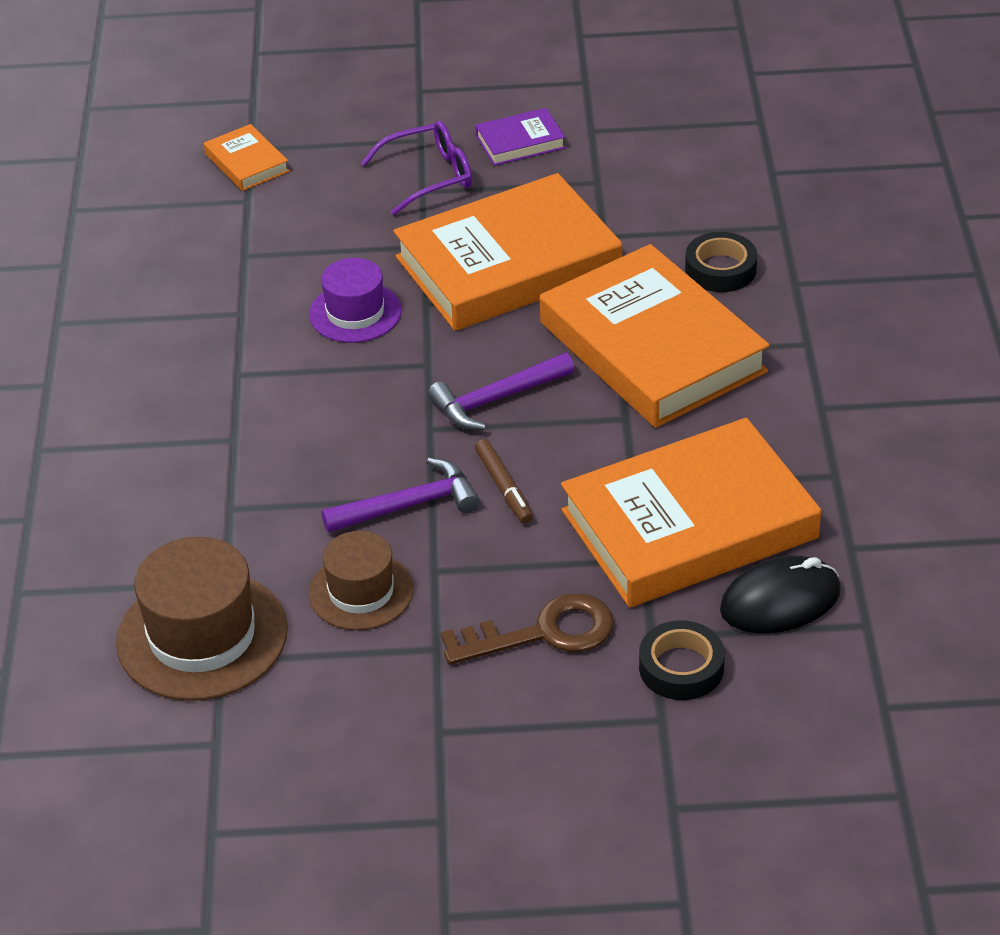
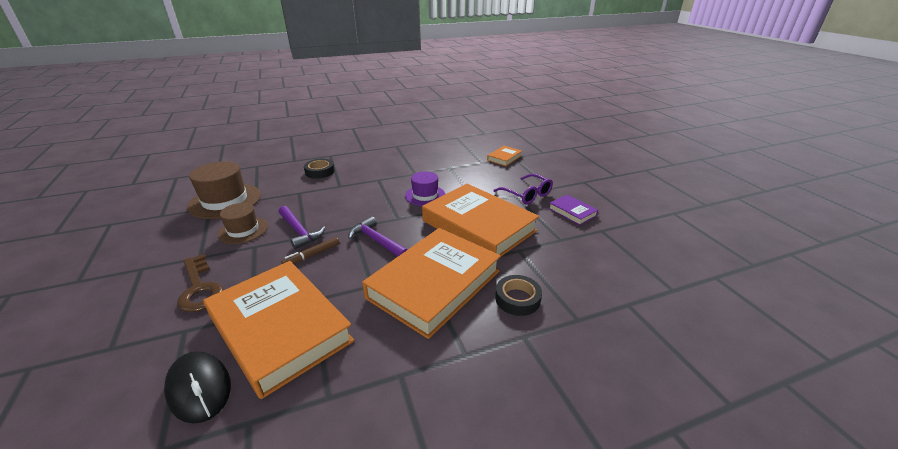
camera: 70 degrees right, 10 degrees down
(681, 667) = (152, 349): black tape -> black tape (320, 171)

